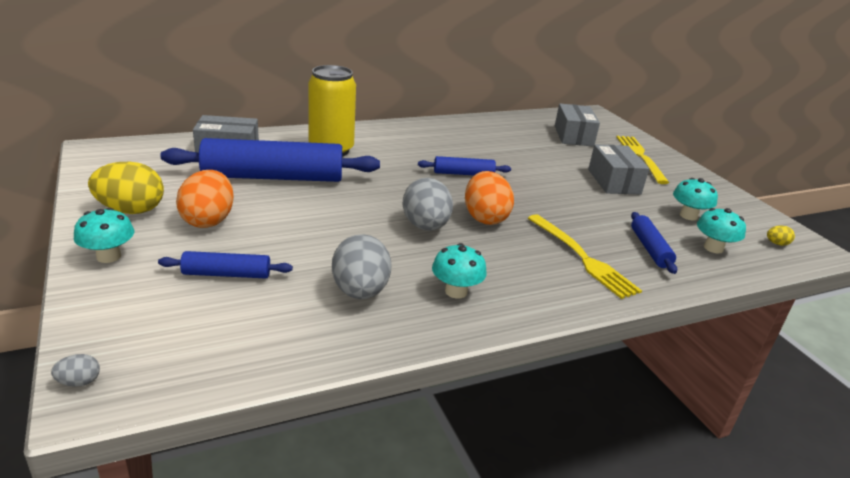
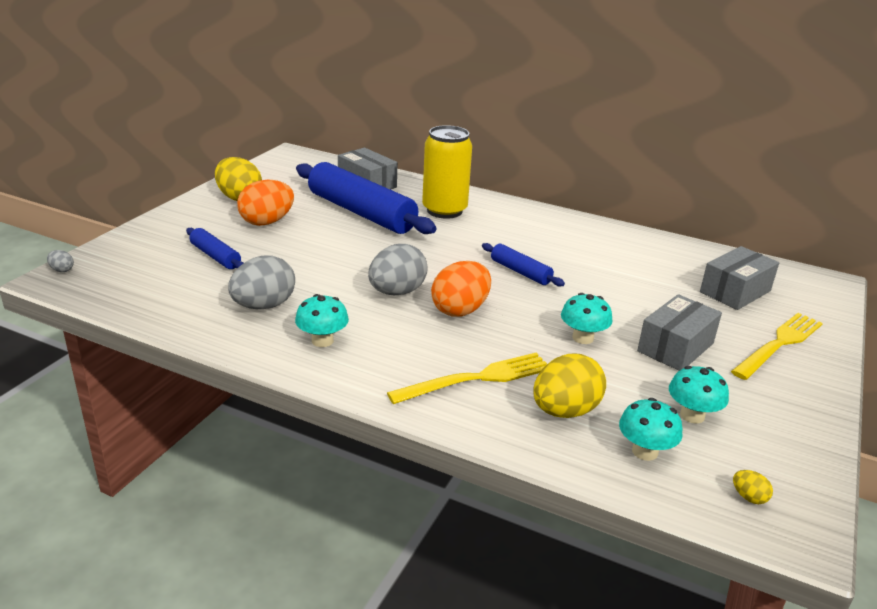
camera: 50 degrees right, 0 degrees up
(108, 256) = (181, 218): turquoise mushroom -> turquoise mushroom (583, 338)
(582, 257) = (477, 379): yellow fork -> yellow fork turned 135 degrees counterclockwise
(650, 249) = (565, 411): blue rolling pin -> yellow egg

